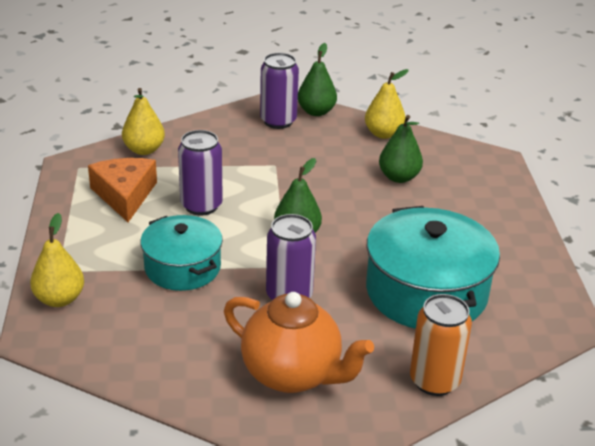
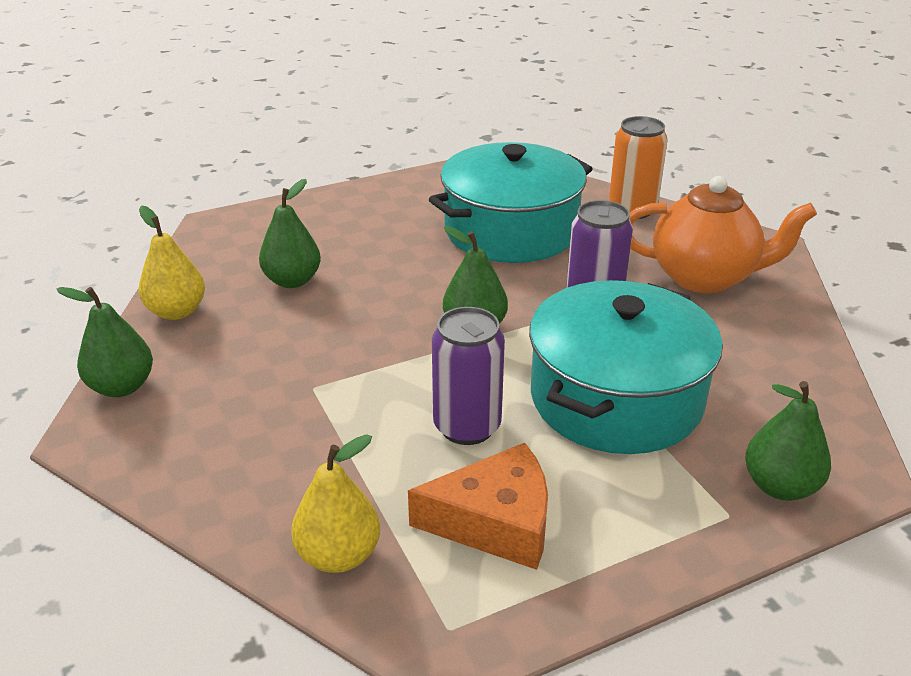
camera: 110 degrees left, 0 degrees up
(59, 299) = (780, 486): yellow pear -> green pear
(125, 195) = (495, 522): orange cheese -> orange cheese turned 150 degrees counterclockwise
(182, 267) = (616, 398): turquoise pot -> turquoise pot, size x1.58
(278, 121) = (169, 419): purple can -> none
(292, 374) = (704, 277): orange teapot -> orange teapot turned 90 degrees clockwise

